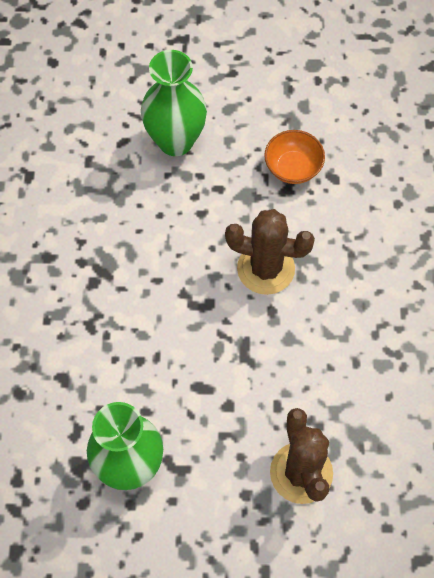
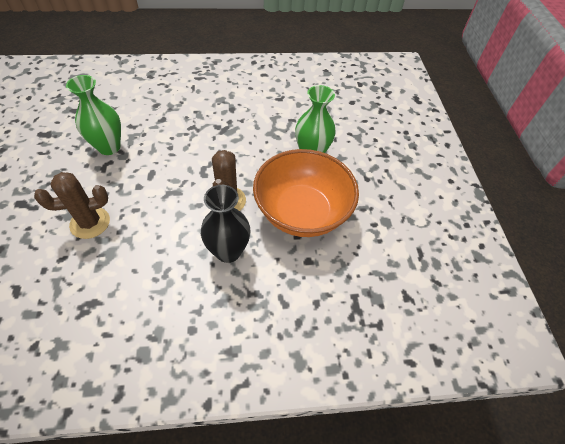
camera: 80 degrees right, 10 degrees down
(293, 168) = (302, 212): orange bowl -> orange bowl, size x2.49
(359, 270) = (228, 251): none -> black vase

